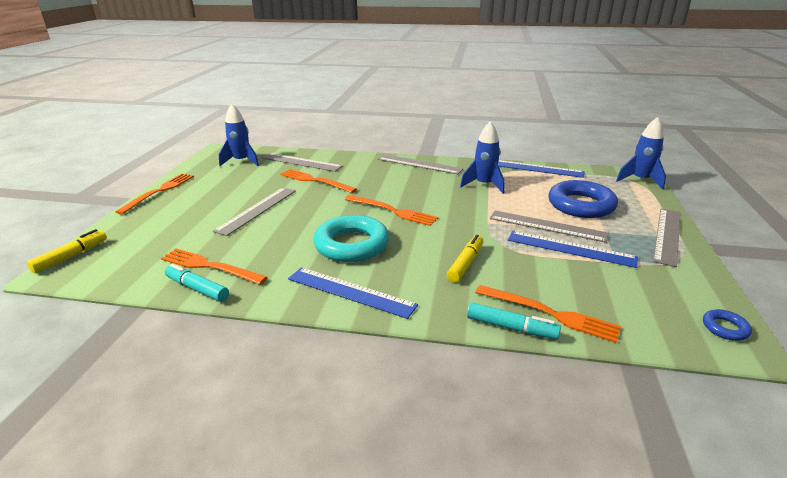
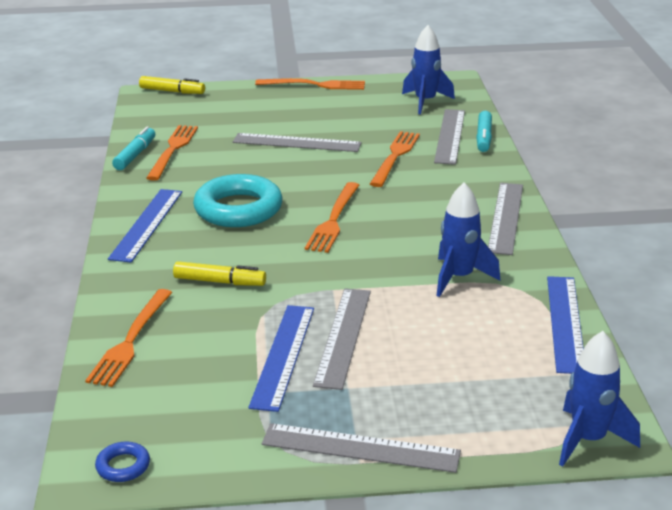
camera: 75 degrees right, 0 degrees up
(511, 328) = (102, 317): turquoise marker -> turquoise marker (483, 138)
(581, 205) = (433, 367): blue ring -> none

